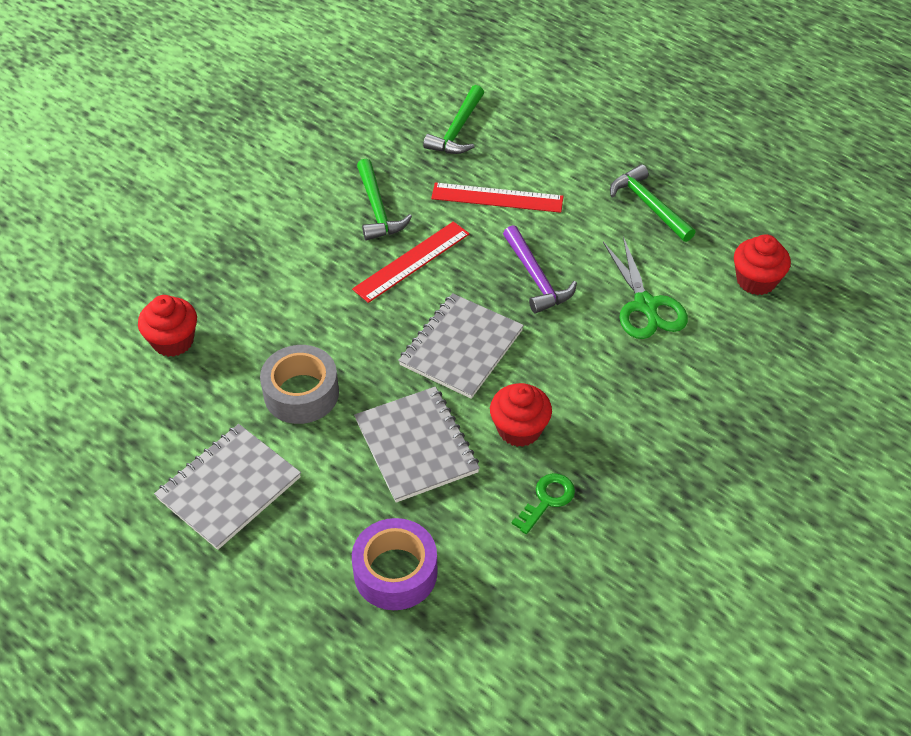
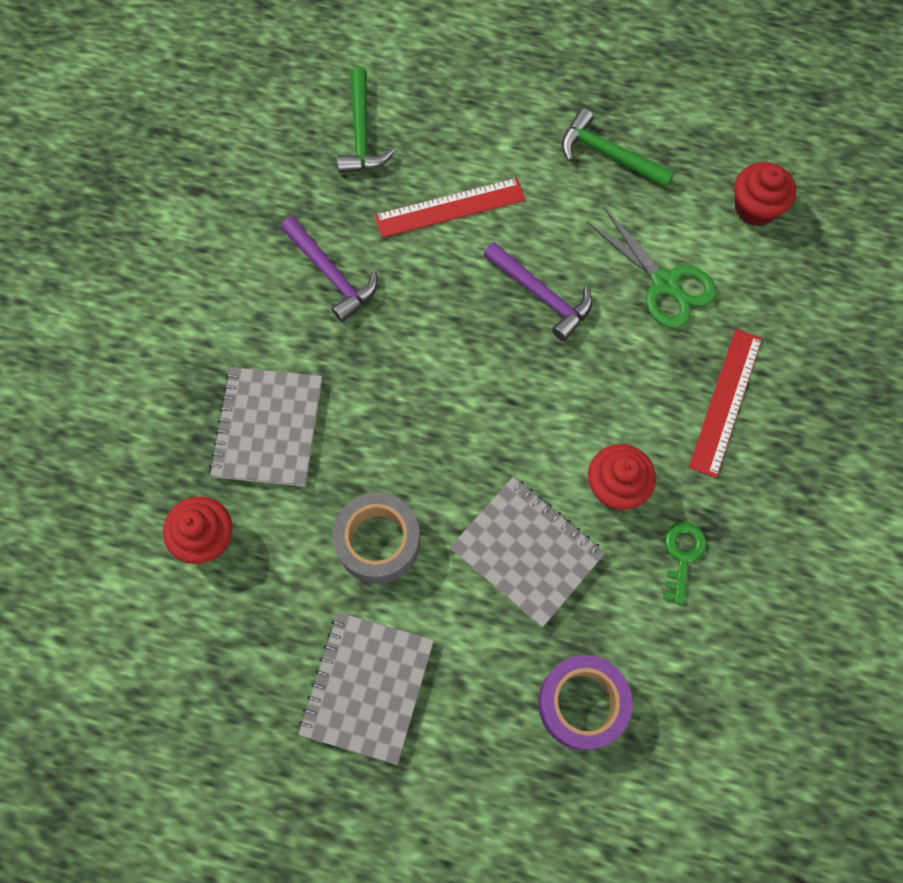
camera: 25 degrees left, 20 degrees up
(377, 209) = (331, 274): green hammer -> purple hammer
(412, 261) = (403, 328): red ruler -> red ruler (725, 401)
(461, 348) = (510, 414): grey notebook -> grey notebook (268, 428)

